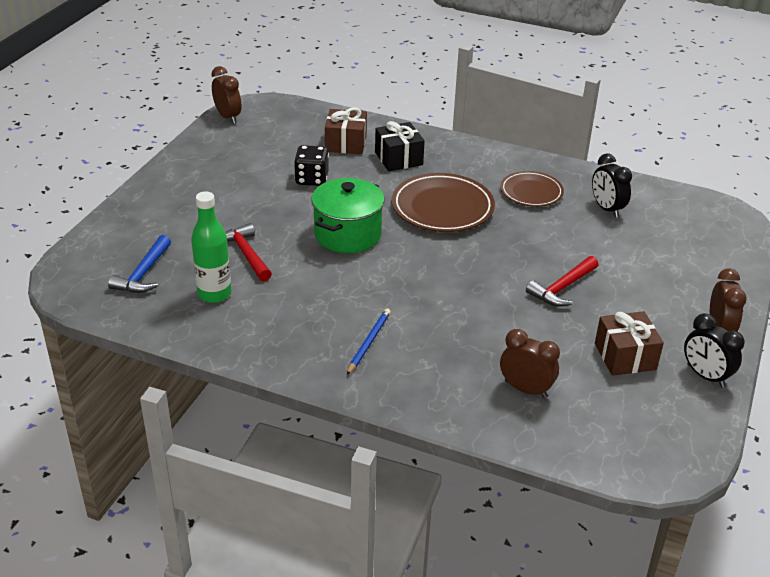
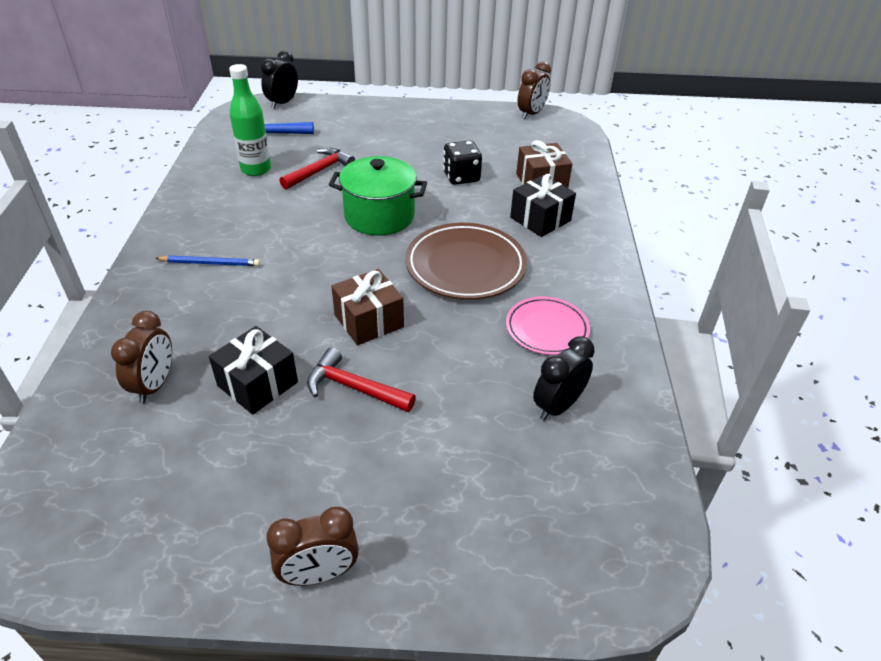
camera: 70 degrees right, 5 degrees up
(531, 192) = (547, 329): brown plate -> pink plate
(543, 334) = (257, 384): none -> black gift
(625, 356) = (232, 468): brown gift -> brown gift (369, 321)
(705, 376) = (209, 565): black clock -> black clock (282, 103)

